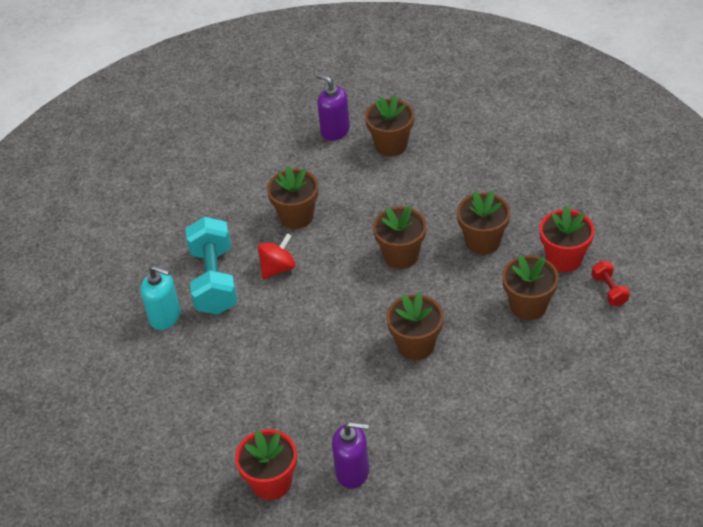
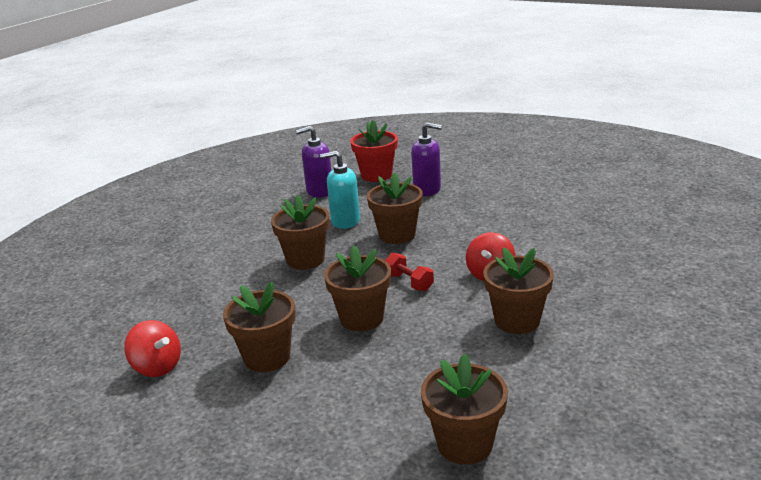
camera: 155 degrees right, 20 degrees down
(165, 317) = (558, 219): turquoise soap dispenser -> turquoise soap dispenser (345, 221)
(214, 280) = (544, 250): turquoise dumbbell -> none
(335, 131) = (572, 440): purple soap dispenser -> purple soap dispenser (427, 190)
(528, 306) = (196, 314): brown flower pot -> brown flower pot (397, 235)
(564, 259) = (157, 367): red flower pot -> red spinning top
(609, 290) = (99, 351): red dumbbell -> red dumbbell (409, 282)

